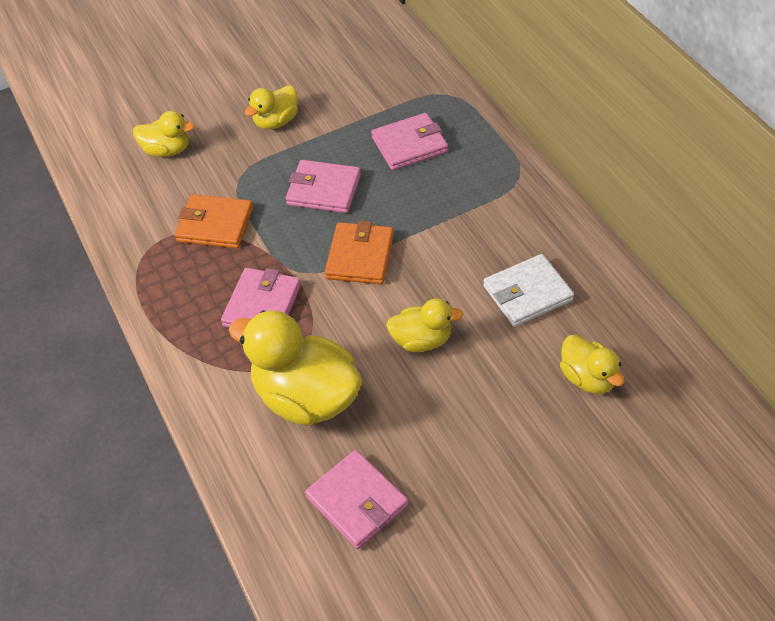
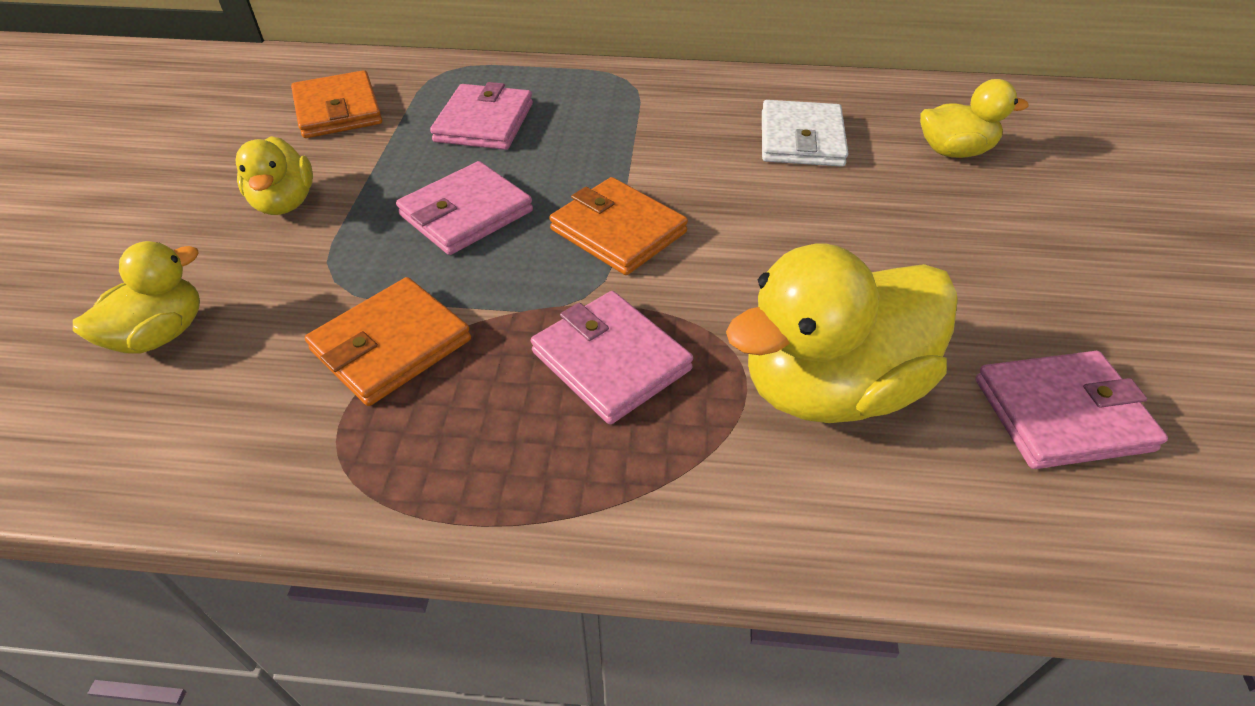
camera: 60 degrees left, 5 degrees down
(366, 82) = (338, 110): none -> orange wallet
(421, 340) = (808, 239): yellow duck -> none

